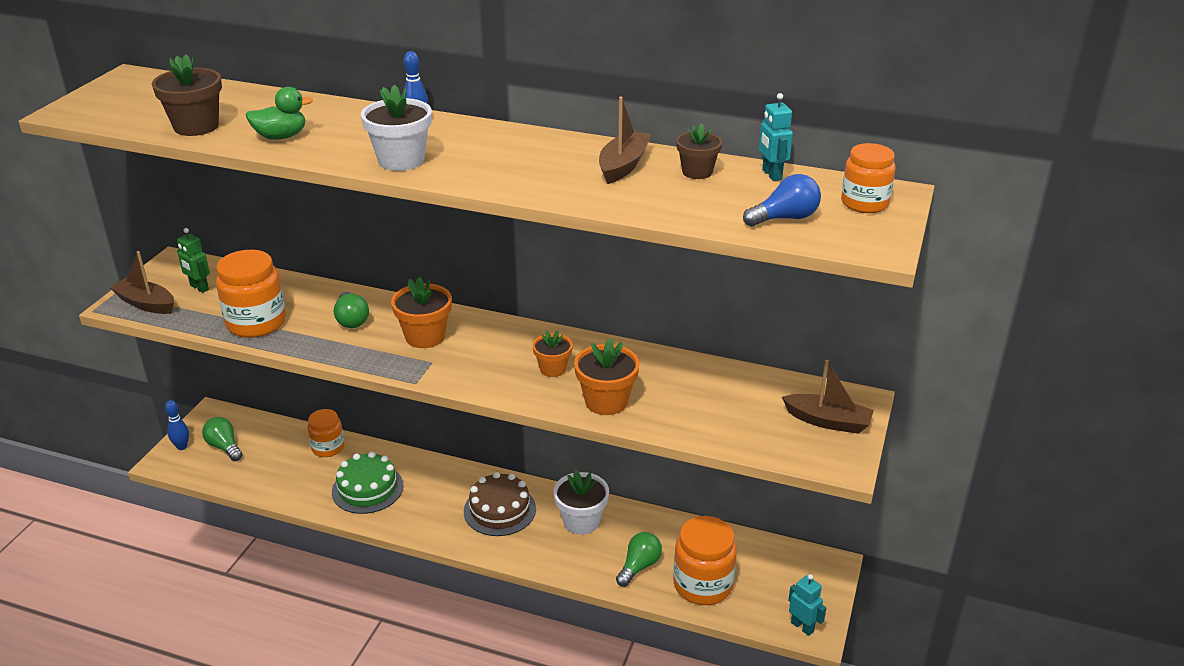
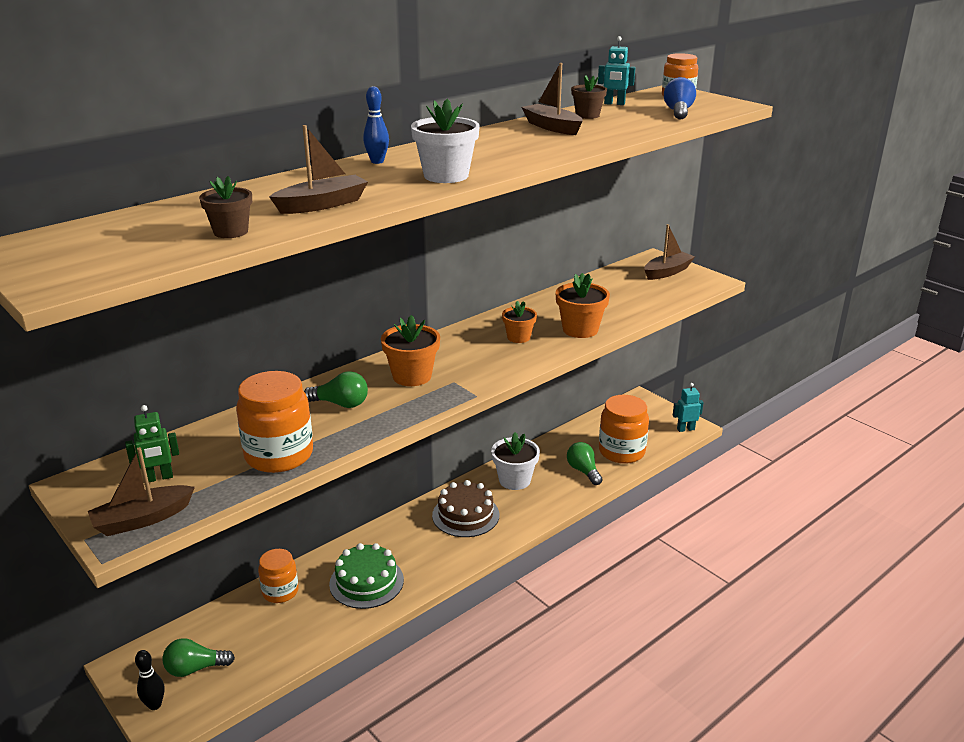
camera: 60 degrees left, 5 degrees down
(182, 447) = (155, 705): blue bowling pin -> black bowling pin
(196, 126) = (231, 232): brown flower pot -> brown flower pot, size x0.64
(281, 137) = (322, 205): green duck -> brown boat

